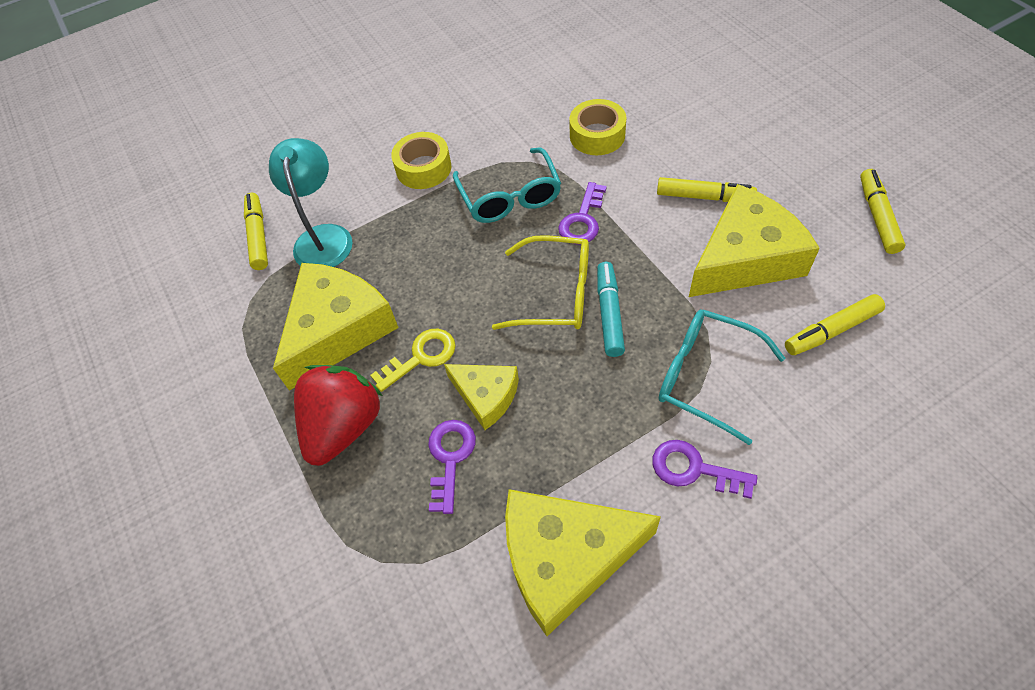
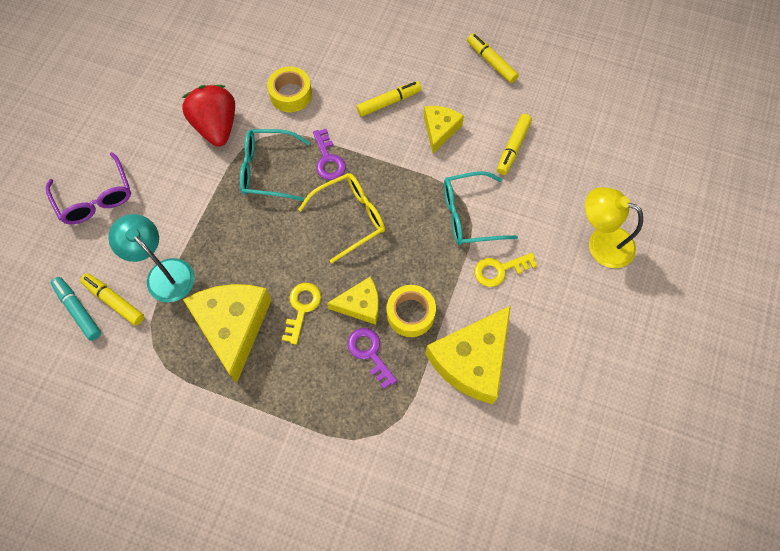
camera: 45 degrees left, 10 degrees up
(329, 134) = (95, 197): none -> purple glasses
(344, 426) = (292, 379): red strawberry -> red strawberry (216, 126)
(423, 168) = (191, 183): yellow tape -> yellow tape (410, 314)
(509, 196) = (268, 170): turquoise glasses -> turquoise glasses turned 150 degrees clockwise
(609, 313) = (390, 210): turquoise marker -> turquoise marker (78, 310)
(694, 469) = (499, 270): purple key -> yellow key
(745, 258) = (440, 130): yellow cheese -> yellow cheese, size x0.56
(877, 531) = (601, 243): none -> yellow lamp

